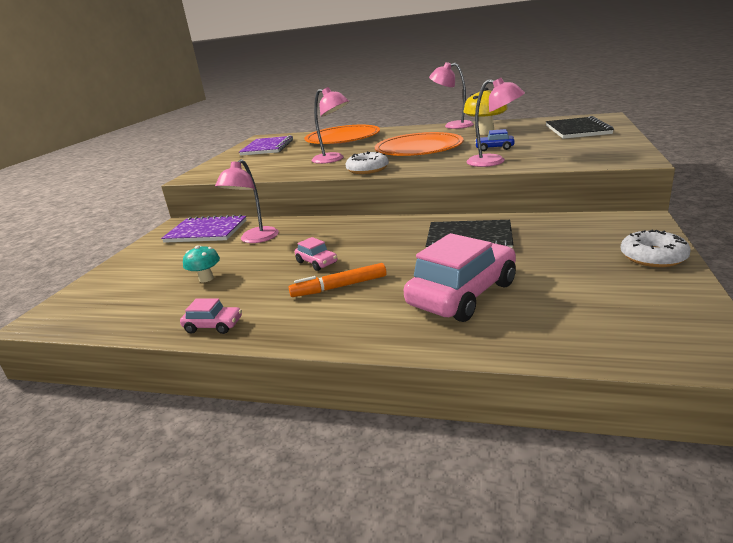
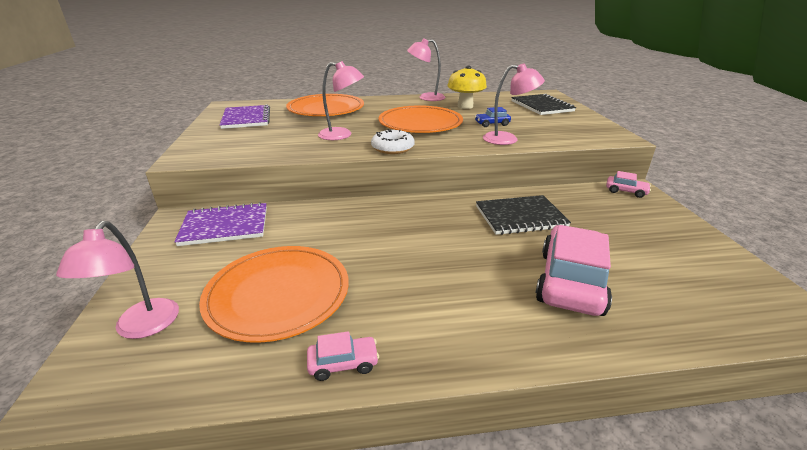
camera: 25 degrees left, 5 degrees up
(206, 278) = (278, 294): turquoise mushroom -> orange plate
(255, 239) = (297, 232): pink lamp -> pink lamp (141, 328)
(317, 262) = (395, 258): pink car -> pink car (626, 191)
(339, 287) = (446, 287): orange marker -> none
(653, 256) = (678, 225): white donut -> none

